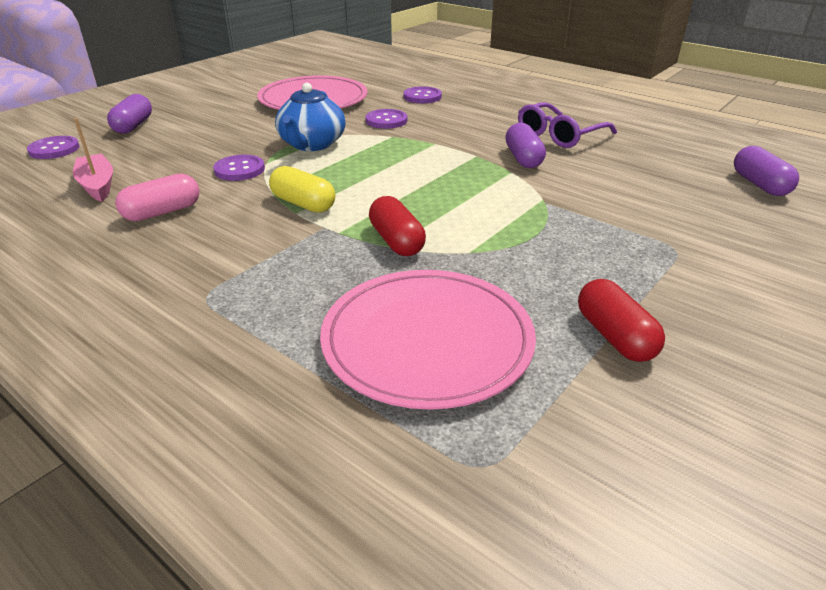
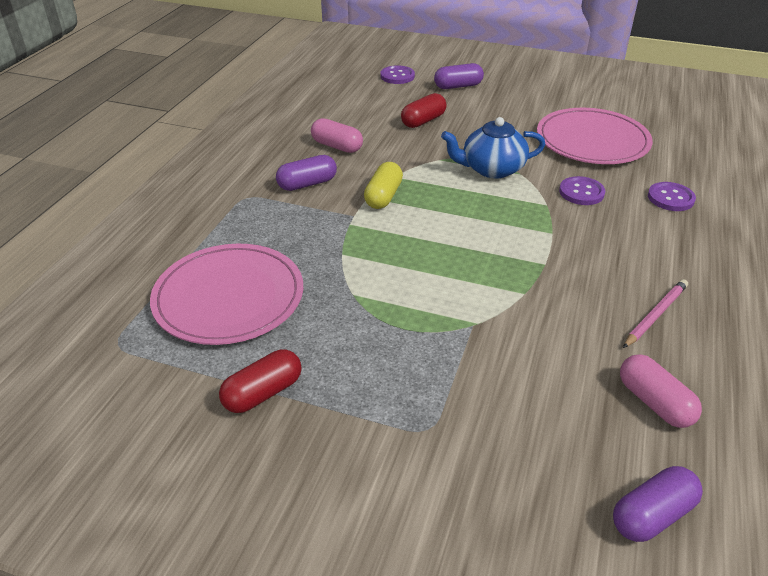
camera: 70 degrees right, 5 degrees up
(97, 185) = (358, 111): pink boat -> none
(239, 170) = (419, 152): purple button -> none
(396, 241) = (351, 254): red capsule -> red capsule (423, 121)
(523, 158) = (564, 296): purple capsule -> purple capsule (307, 184)
(560, 135) = (655, 315): purple glasses -> pink pencil
(653, 158) = (654, 402): none -> pink capsule

